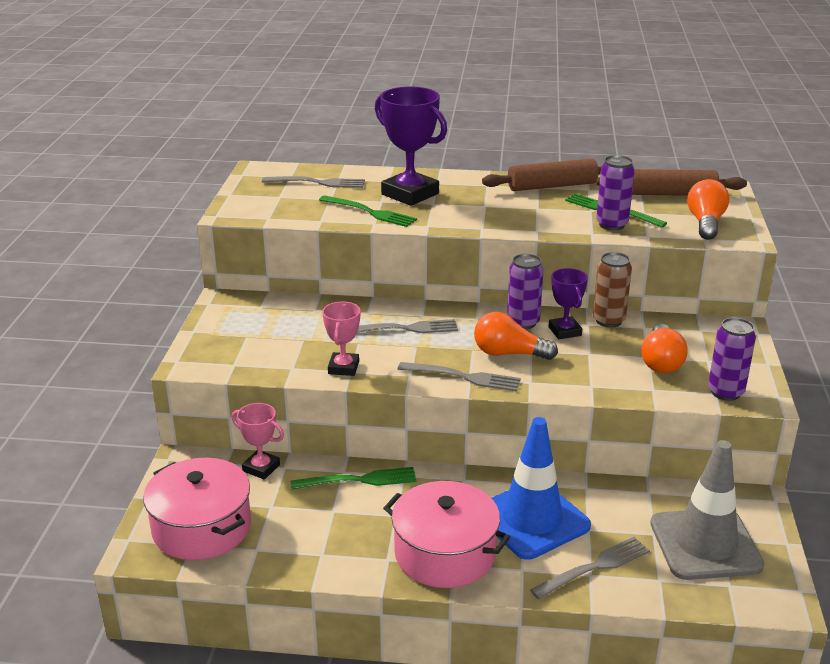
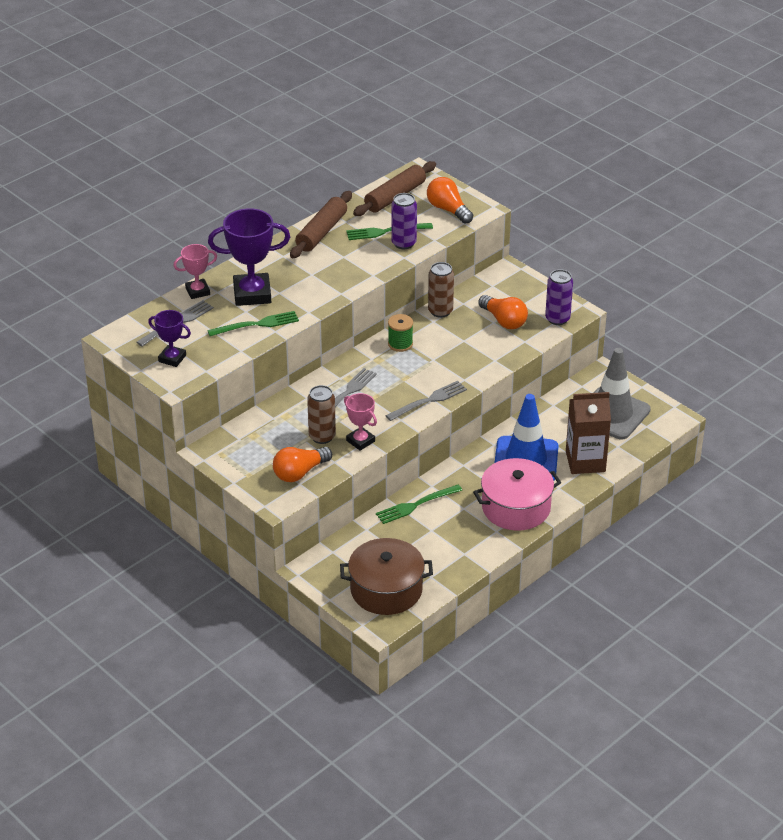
camera: 50 degrees left, 10 degrees up
(202, 528) = (386, 590): pink pot -> brown pot
(261, 468) = (356, 539): pink trophy -> pink trophy (198, 291)
(321, 344) = (322, 436): none -> brown can
(359, 480) = (416, 505): green fork -> green fork turned 150 degrees counterclockwise
(509, 354) = (426, 370): orange light bulb -> orange light bulb (300, 473)
(523, 322) = (400, 344): purple can -> green spool
(564, 331) = (430, 334): purple trophy -> purple trophy (172, 358)
(595, 567) = (585, 461): grey fork -> brown carton

